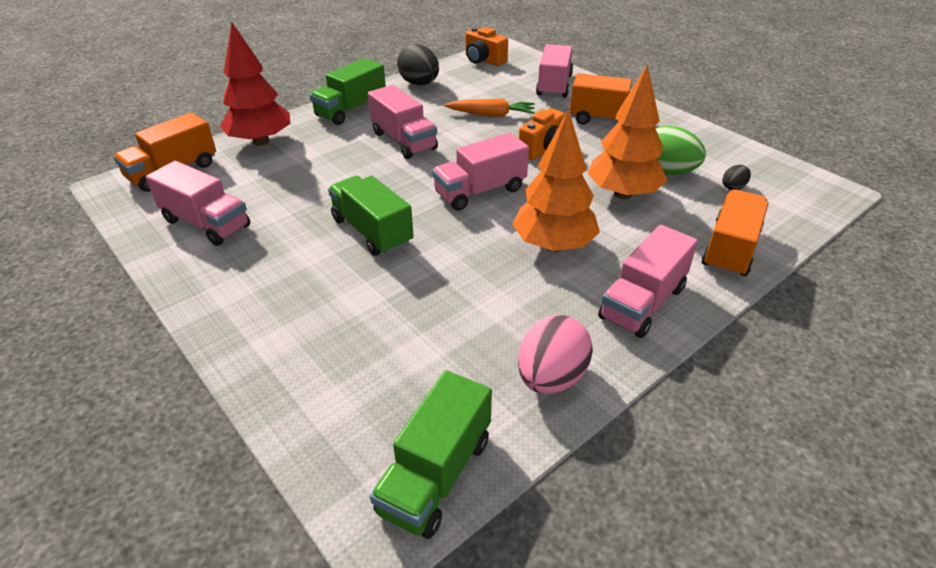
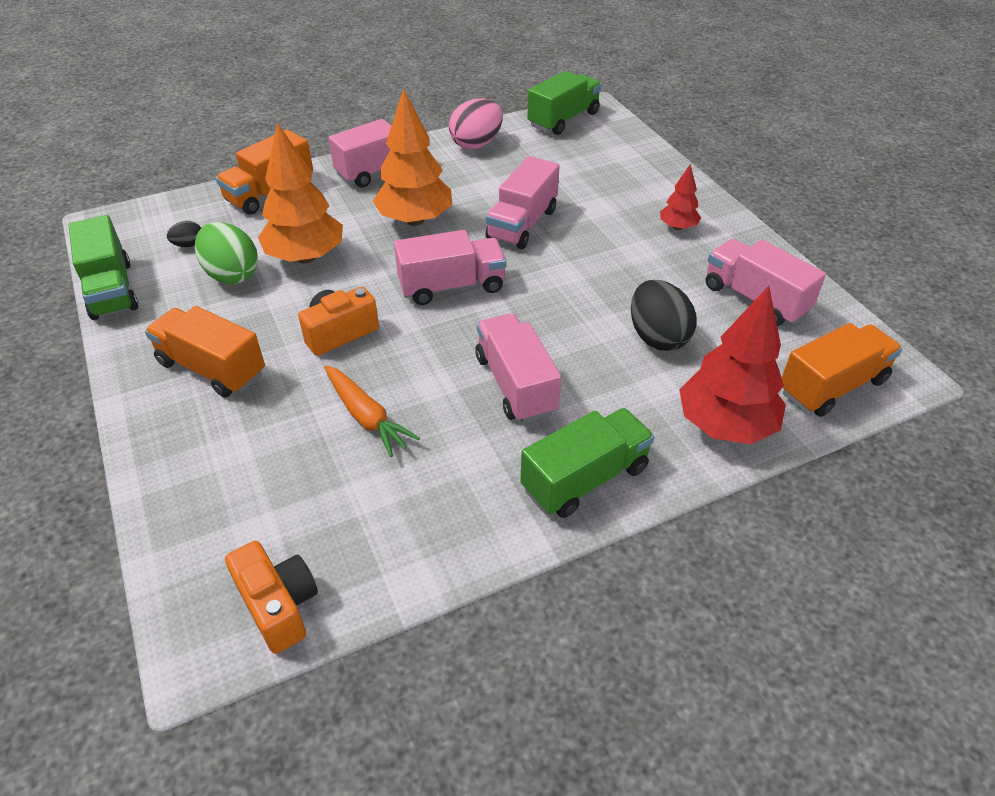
camera: 165 degrees left, 5 degrees up
(265, 287) = (678, 227): none -> red tree
(372, 231) = (579, 261): green truck -> green truck (111, 290)
(419, 84) = (446, 537): black egg -> black egg (657, 337)
(491, 115) = (366, 417): orange carrot -> orange carrot turned 150 degrees counterclockwise
(554, 86) = (214, 474): pink truck -> pink truck (522, 224)

